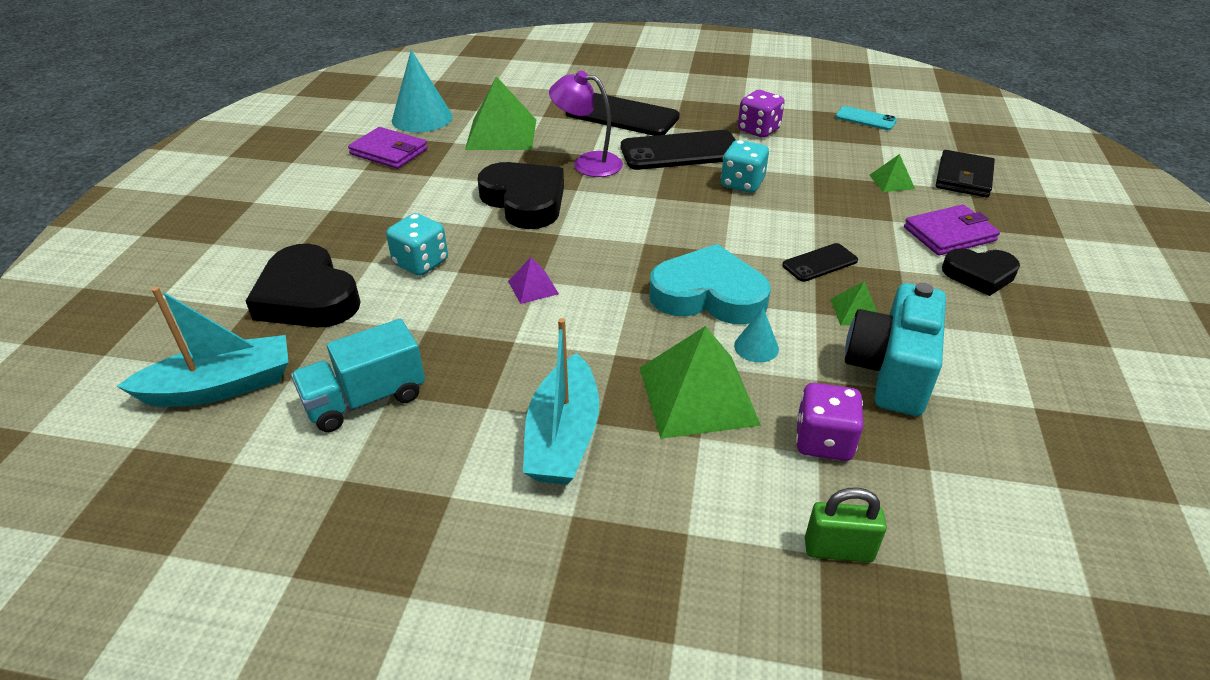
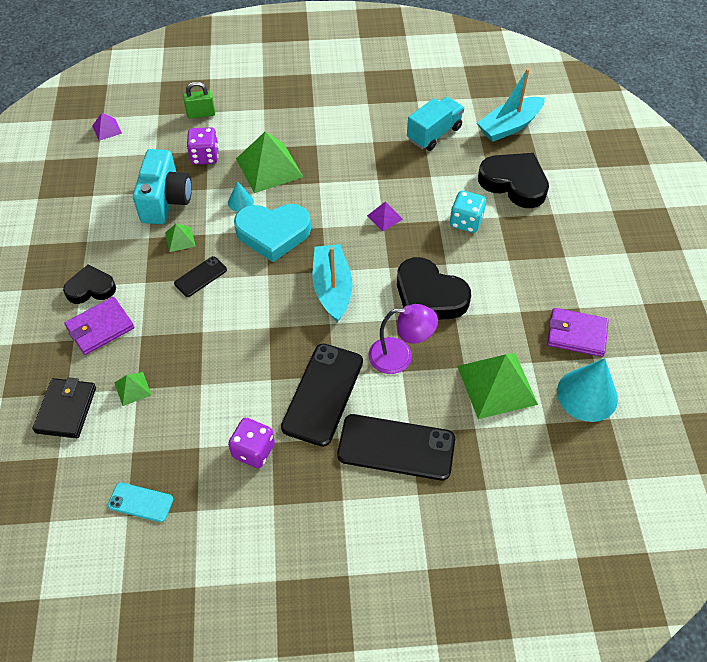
camera: 165 degrees right, 15 degrees up
(563, 436) = (330, 135): turquoise boat -> turquoise boat (332, 289)
(681, 151) = (323, 394): black phone -> black phone turned 45 degrees counterclockwise
(742, 184) = (262, 357): turquoise dice -> none
(1065, 554) = (107, 129): none -> purple pyramid

